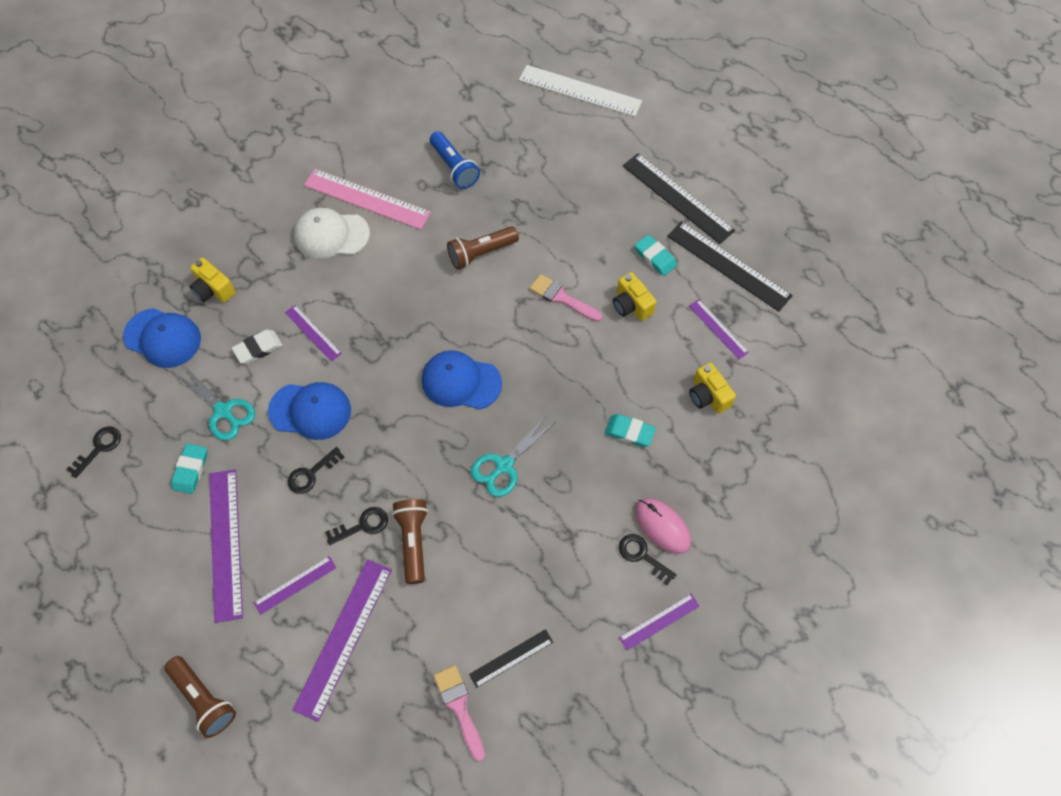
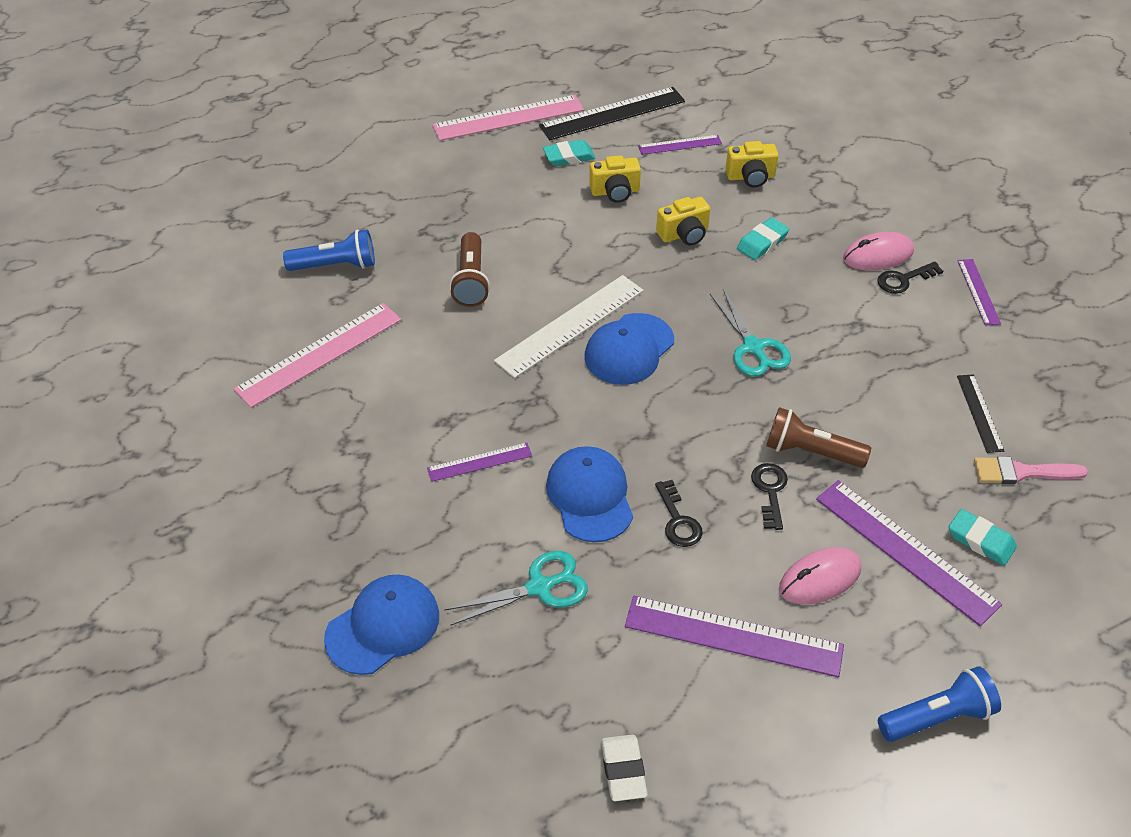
camera: 65 degrees left, 15 degrees down
(99, 448) = (516, 750): black key -> none
(190, 470) = (608, 647): turquoise eraser -> turquoise eraser (980, 540)
(204, 699) = (937, 717): brown flashlight -> blue flashlight
(213, 289) = (344, 547): yellow camera -> yellow camera (684, 234)
(258, 348) = (467, 524): white eraser -> white eraser (623, 770)
(295, 584) = (820, 578): purple ruler -> pink mouse
(310, 411) = (590, 496): blue cap -> blue cap turned 45 degrees counterclockwise
(331, 235) = (347, 403): white cap -> none
(562, 298) = (573, 237): pink brush -> none
(580, 91) = (315, 137): white ruler -> white ruler (570, 325)
(678, 198) = (508, 118): black ruler -> pink ruler

